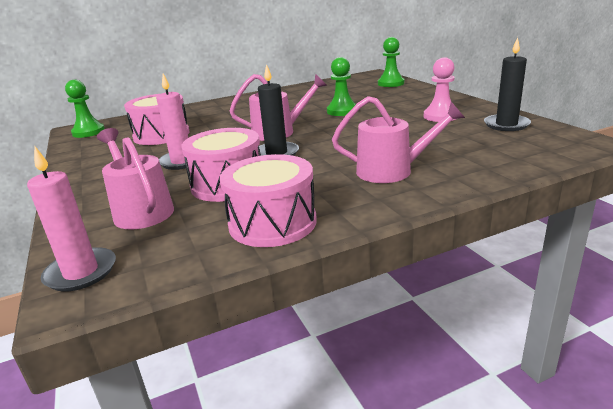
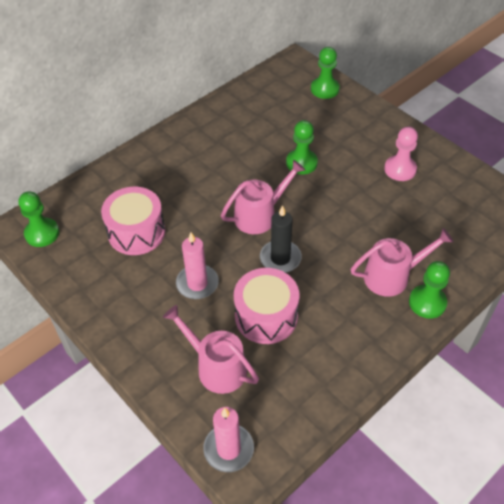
camera: 20 degrees left, 25 degrees up
(272, 223) = (333, 364): pink drum -> none
(425, 190) = (427, 302): none -> green pawn
(506, 125) = (460, 183): black candle -> none

